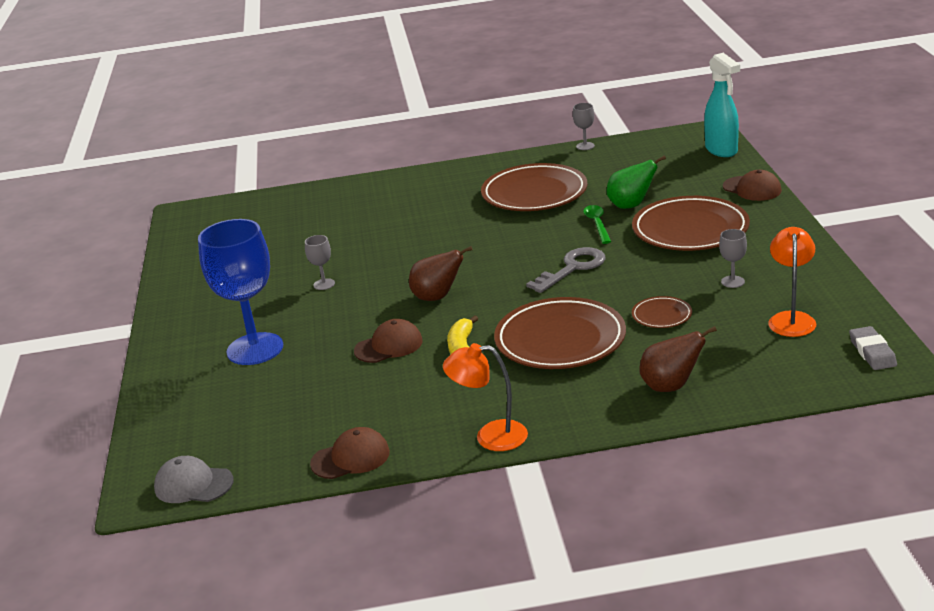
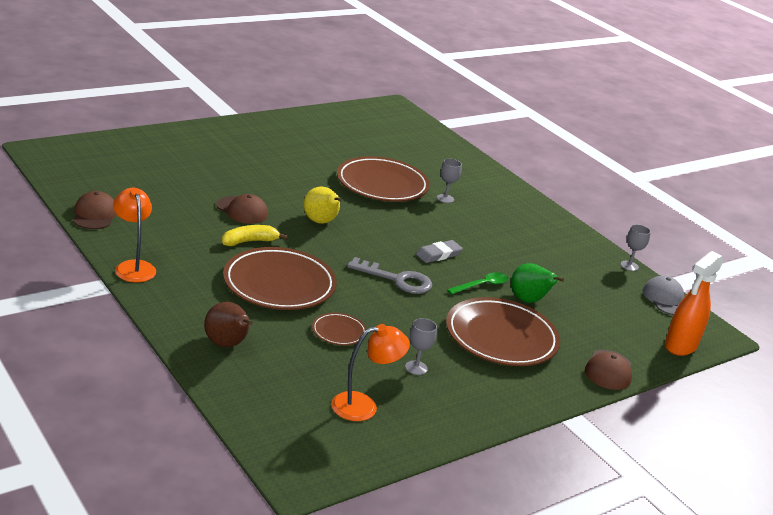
camera: 55 degrees right, 0 degrees up
(193, 484) = (54, 164): grey cap -> grey cap (666, 299)
(255, 349) = (219, 160): blue goblet -> none
(324, 284) = (318, 173): grey goblet -> grey goblet (445, 198)
(351, 458) = (94, 214): brown cap -> brown cap turned 135 degrees counterclockwise
(437, 297) = (321, 222): brown pear -> yellow pear
(534, 193) = (518, 248): brown plate -> brown plate (382, 184)
(721, 150) = (680, 346): turquoise spray bottle -> orange spray bottle
(872, 352) = (323, 458): grey eraser -> grey eraser (438, 254)

